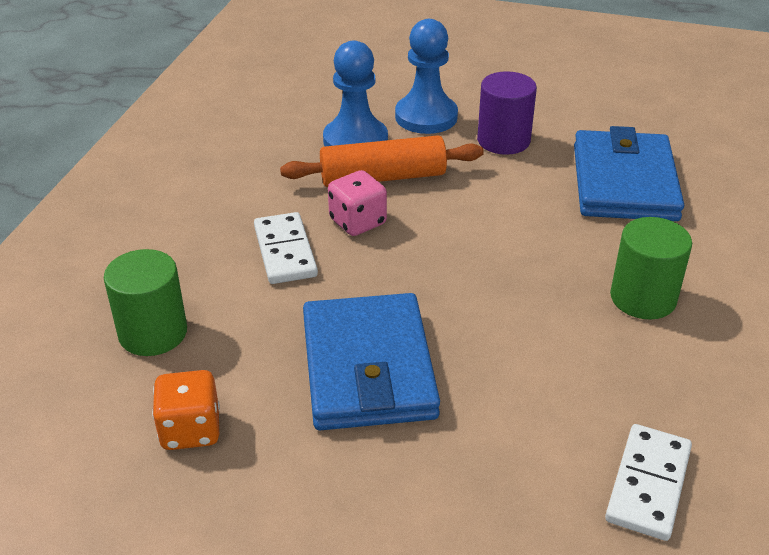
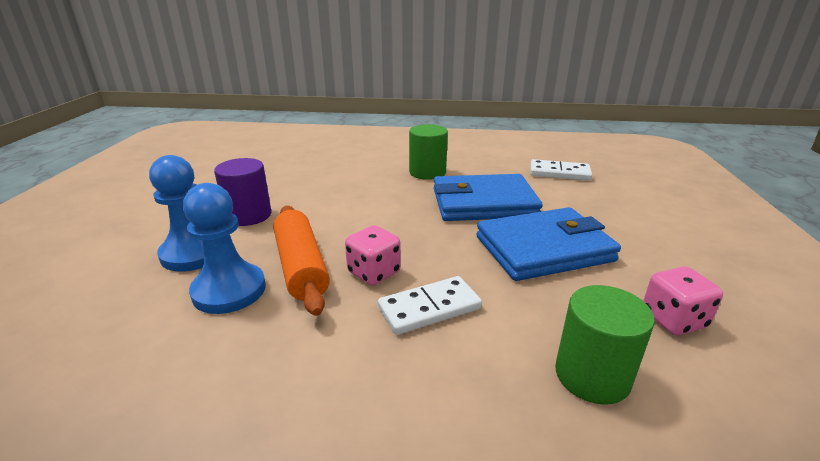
camera: 100 degrees left, 10 degrees down
(190, 430) = (673, 320): orange dice -> pink dice
(624, 182) = (311, 176): blue wallet -> blue wallet (483, 203)

